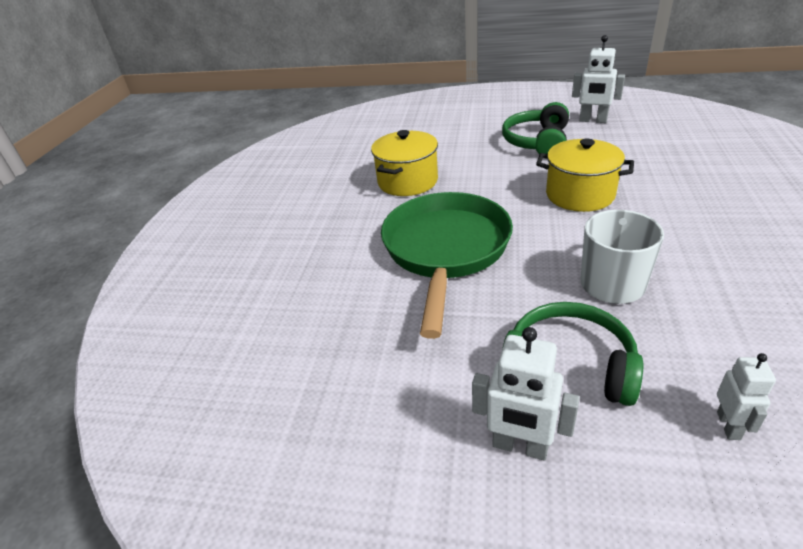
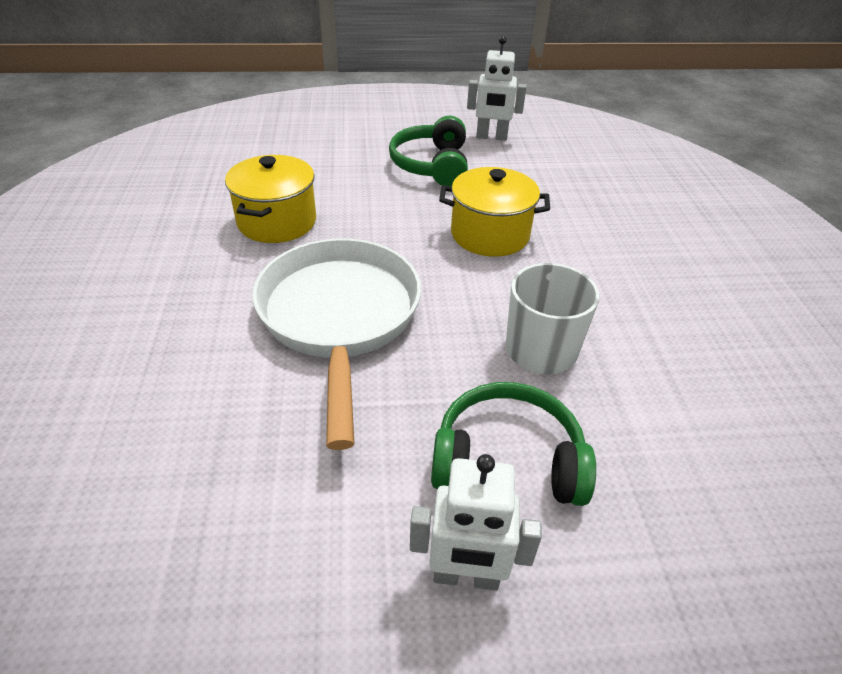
camera: 20 degrees left, 5 degrees up
(445, 251) = (339, 318): green pan -> white pan
(729, 425) = (683, 512): white robot -> none

